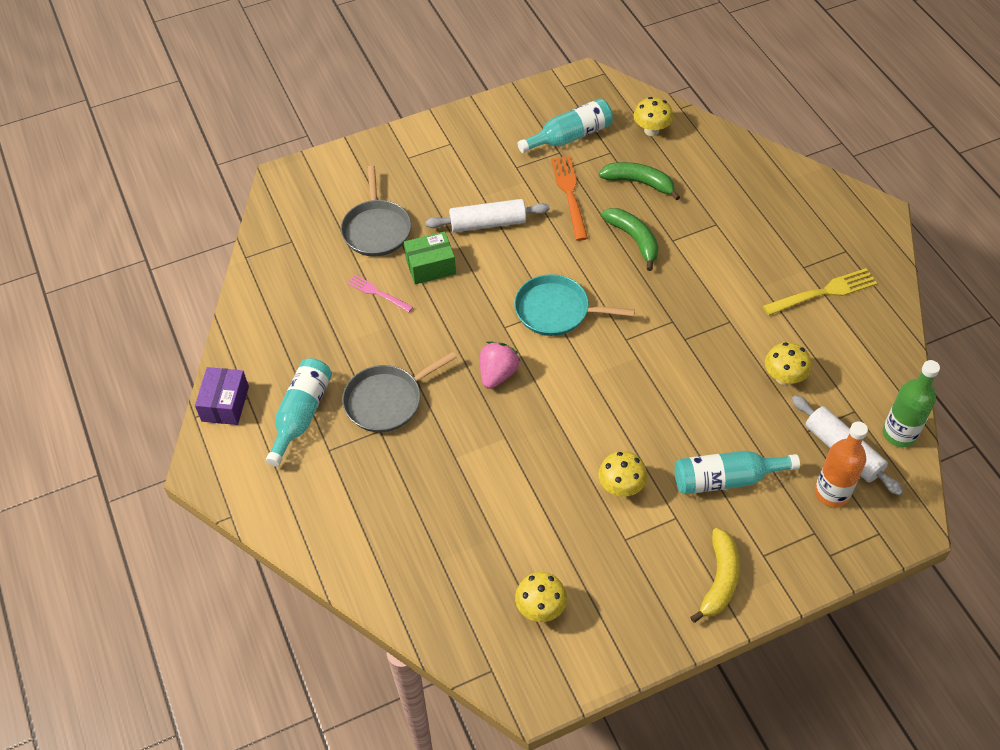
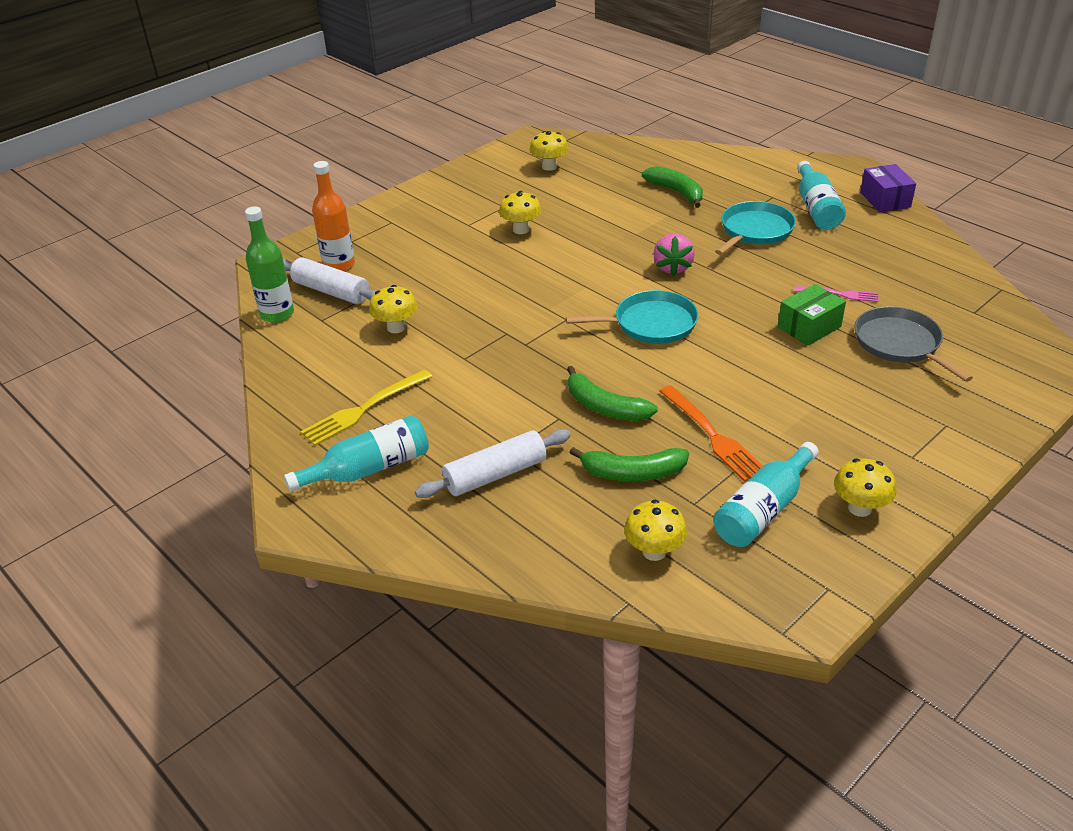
camera: 160 degrees right, 15 degrees down
(387, 400) = (754, 231): grey pan -> turquoise pan
(422, 496) = (676, 192): none -> green banana
(488, 223) = (784, 380): white rolling pin -> white rolling pin (495, 475)
(511, 122) = (859, 508): none -> yellow mushroom
(719, 580) = (423, 204): yellow banana -> none
(726, 479) = (433, 252): turquoise bottle -> turquoise bottle (369, 469)

